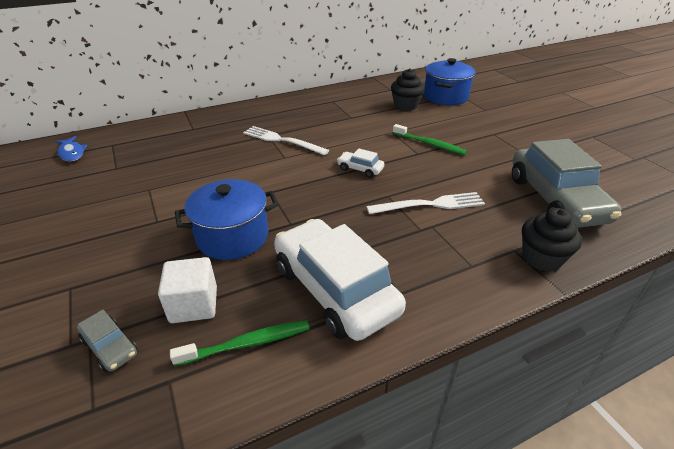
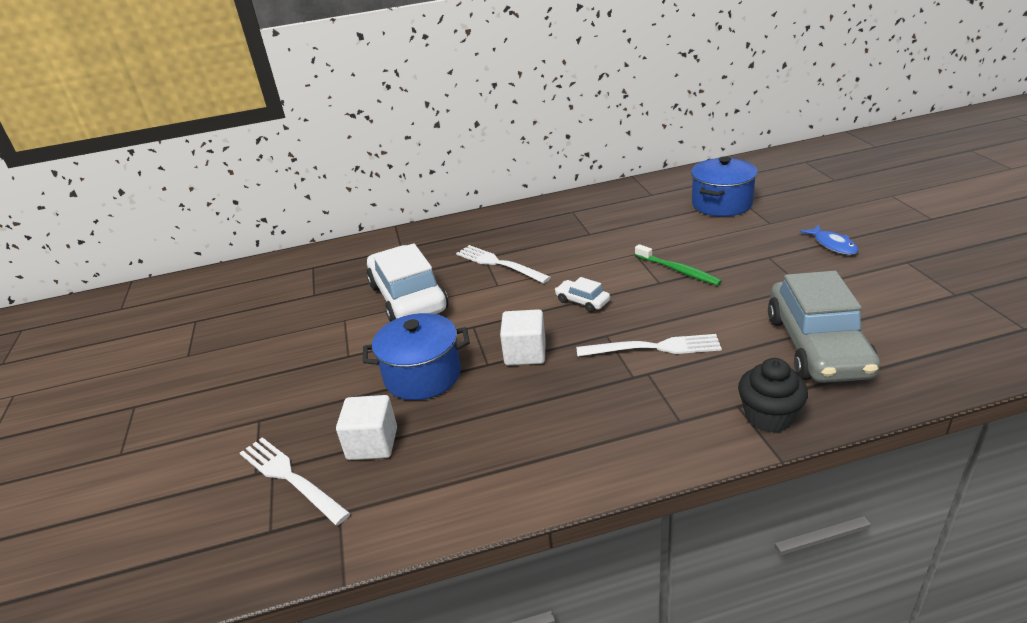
camera: 15 degrees right, 5 degrees down
(72, 153) = (271, 276): blue fish -> blue fish (833, 245)
(110, 347) = (290, 477): grey car -> white fork
(247, 344) = (417, 485): green toothbrush -> none
(322, 213) = (525, 353): none -> white cube
(335, 289) = (518, 437): white car -> white car (408, 298)
(405, 106) = (663, 217): black cupcake -> none

